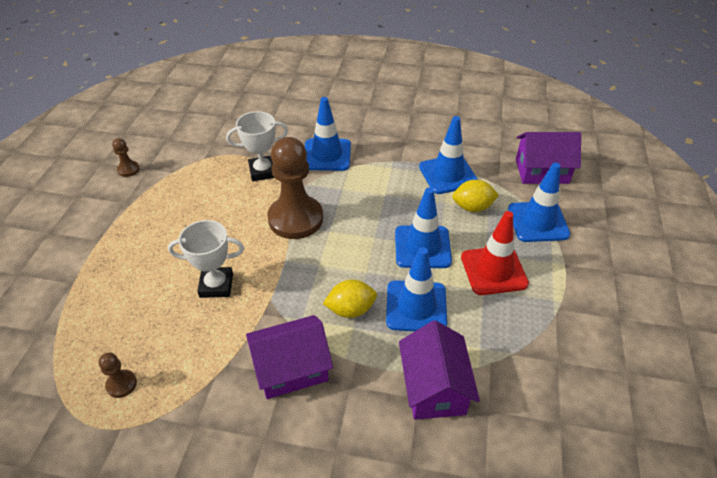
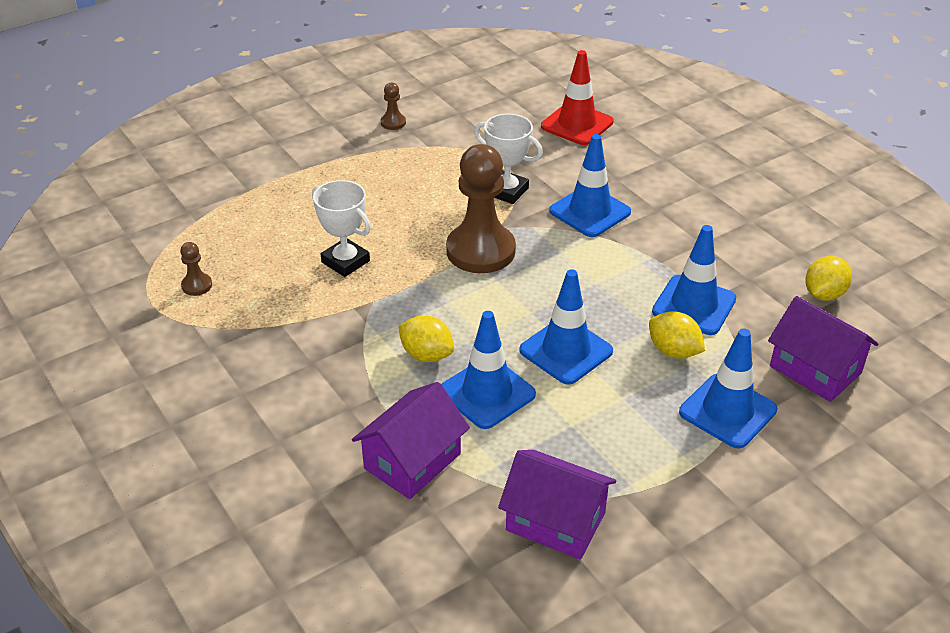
camera: 45 degrees right, 5 degrees down
(291, 368) = (322, 362): purple house -> purple house (555, 521)
(493, 270) = (607, 418): red traffic cone -> red traffic cone (577, 124)
(494, 129) = (824, 294): none -> yellow lemon

